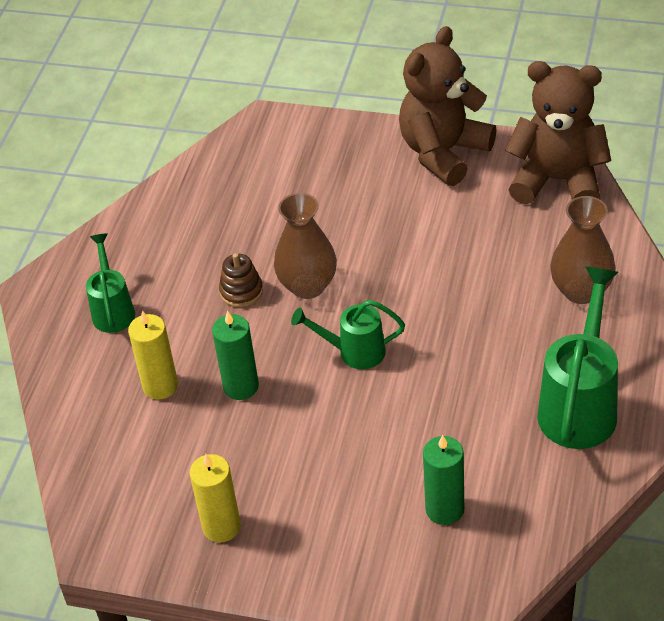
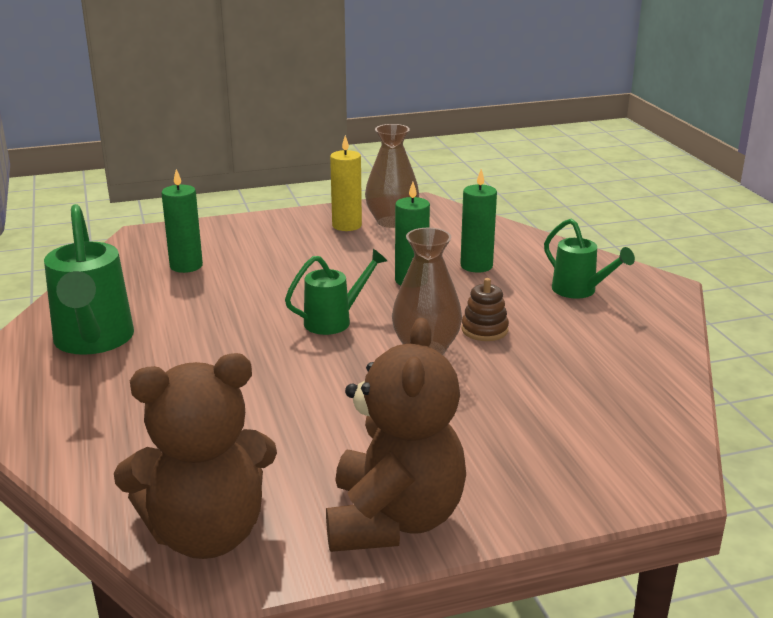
camera: 145 degrees right, 20 degrees down
(160, 386) = (476, 266): yellow candle -> green candle
(581, 291) = (124, 423): brown vase -> brown vase (392, 221)

